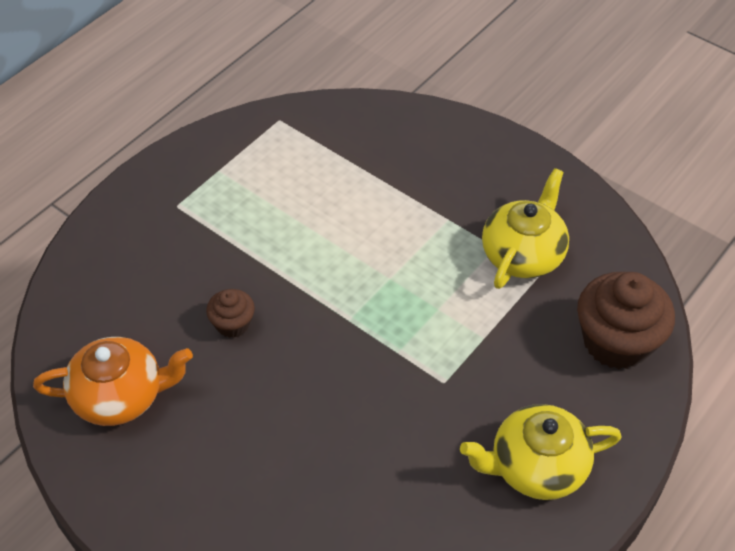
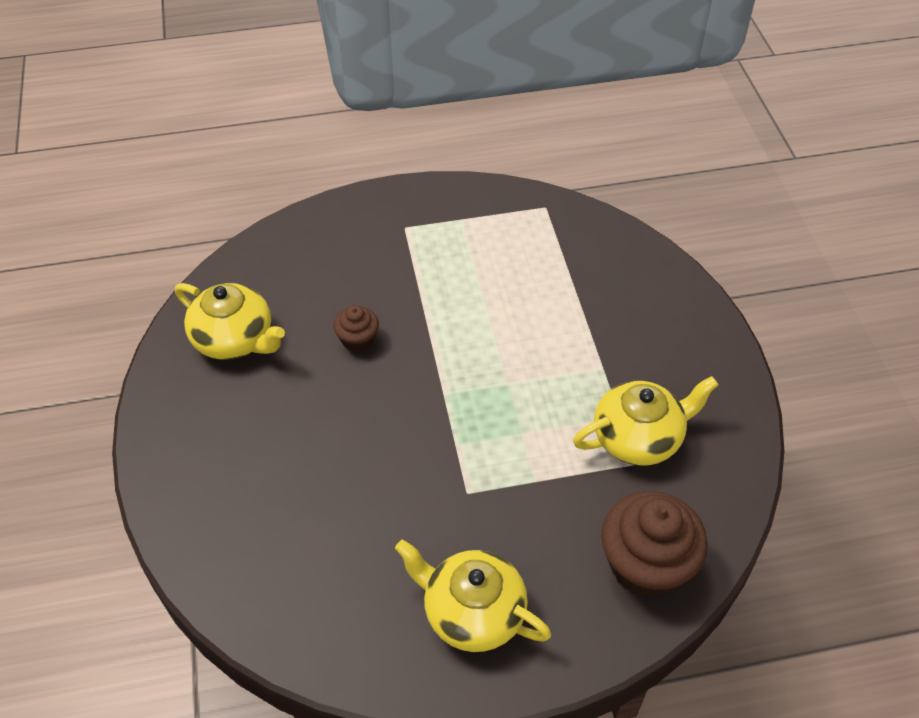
camera: 40 degrees right, 0 degrees up
(121, 396) = (235, 339): orange teapot -> yellow teapot

